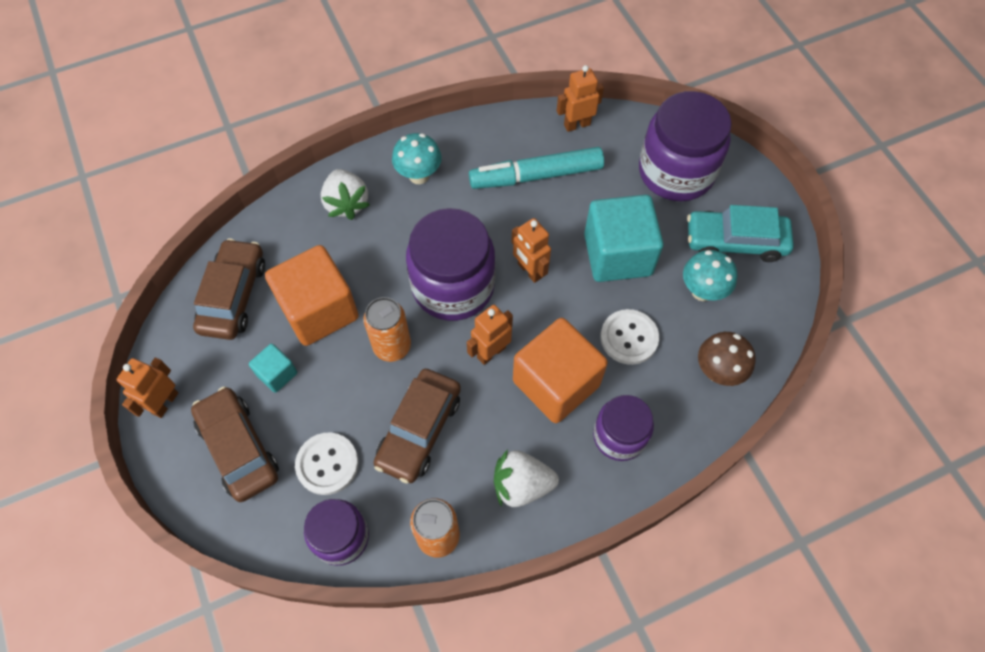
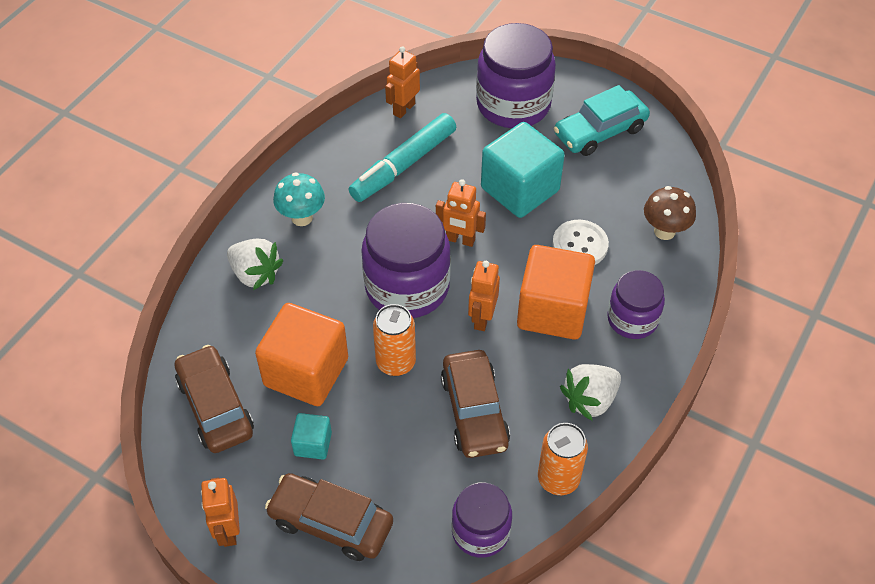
camera: 35 degrees left, 10 degrees down
(327, 464) = (420, 485): white button -> none
(702, 291) = (605, 180): turquoise mushroom -> none

